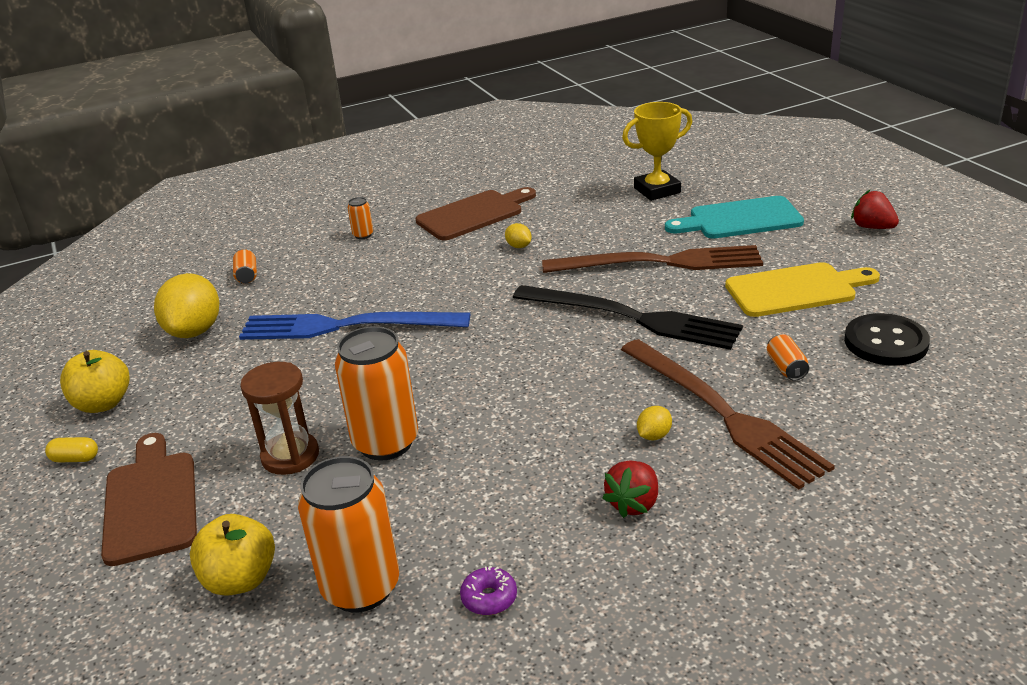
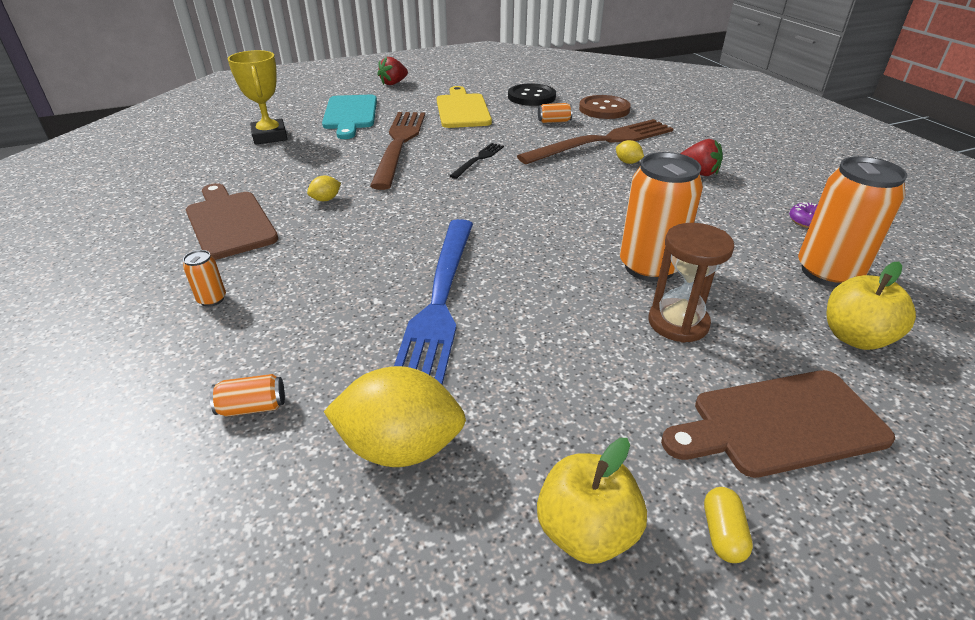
camera: 90 degrees left, 5 degrees up
(631, 318) = (478, 159): black fork -> black fork, size x0.47
(867, 416) = (604, 109): none -> brown button

